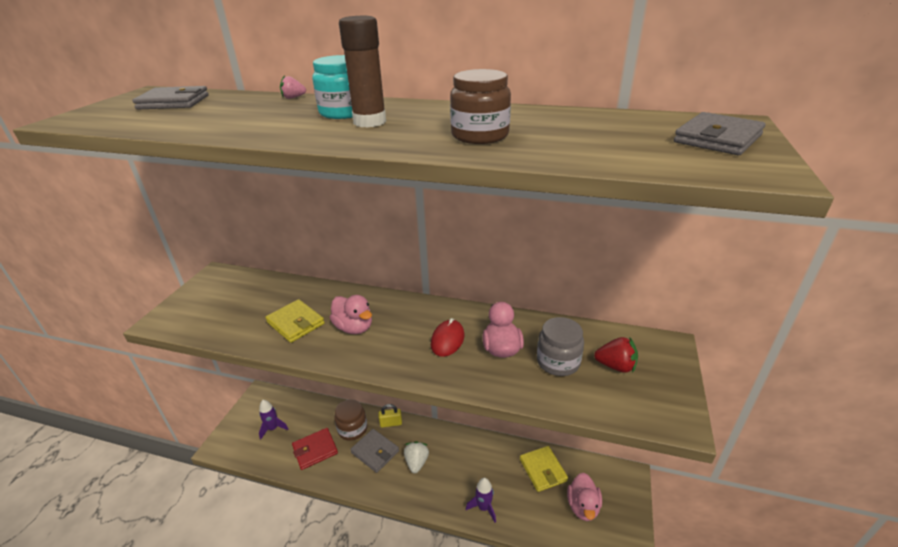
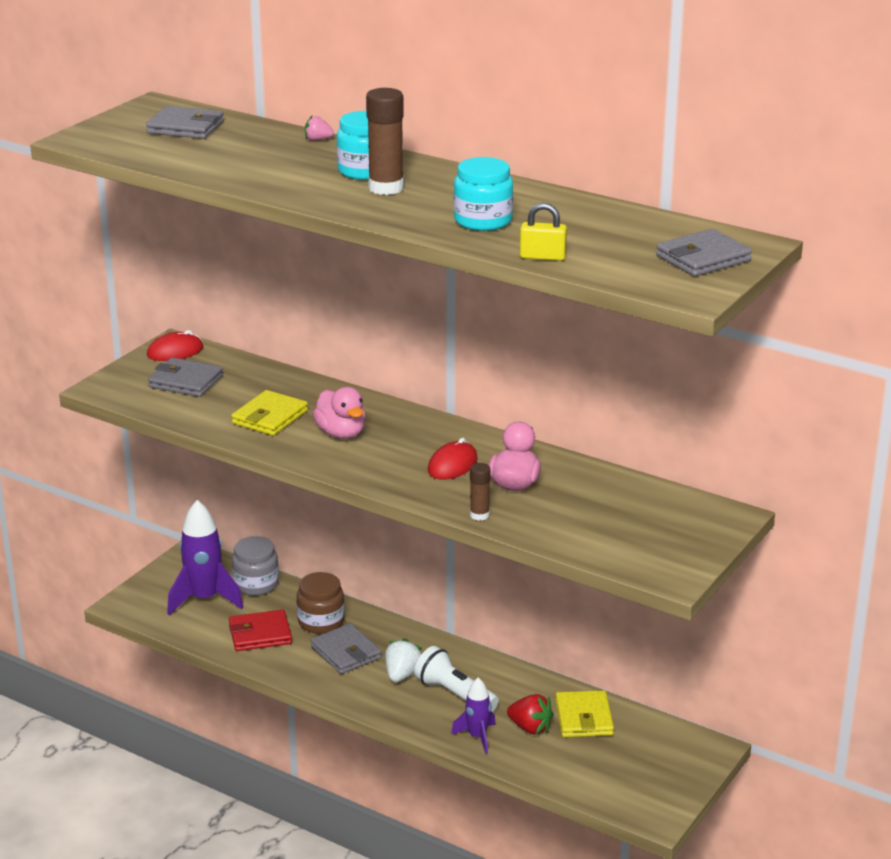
camera: 15 degrees right, 5 degrees down
(216, 279) = (175, 351): none -> red mouse
(226, 303) = (185, 381): none -> grey wallet
(273, 428) = (204, 599): purple rocket -> purple rocket, size x1.75
(295, 323) = (269, 417): yellow wallet -> yellow wallet turned 60 degrees clockwise
(391, 423) = (380, 626): yellow padlock -> yellow padlock (542, 257)
(455, 471) = (454, 694): none -> white flashlight
(480, 135) = (483, 221): brown jar -> turquoise jar
(491, 388) = (479, 515): none -> brown glue stick
(558, 362) = (575, 507): grey jar -> grey jar (256, 584)
(583, 506) = (619, 763): pink duck -> none
(615, 366) = (643, 522): red strawberry -> red strawberry (530, 728)

